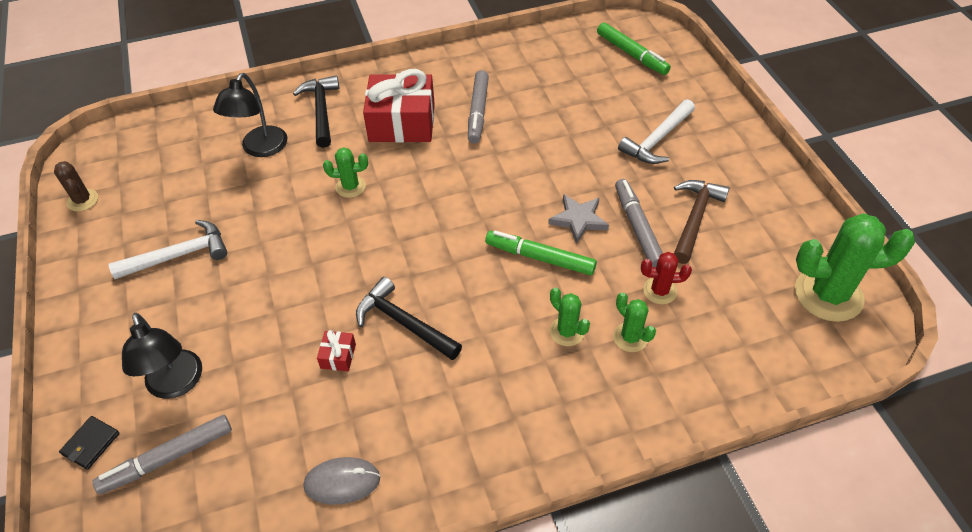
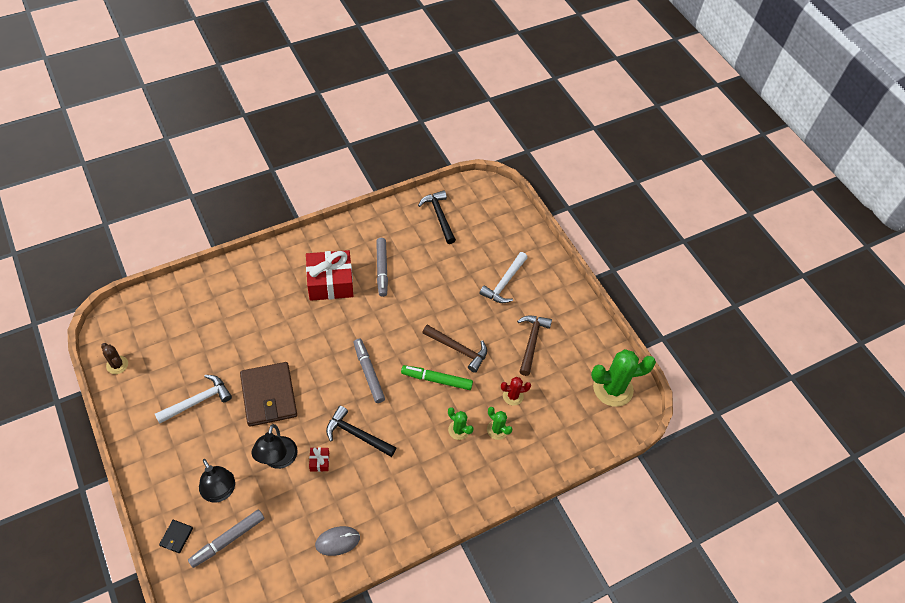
camera: 15 degrees left, 5 degrees up
(260, 149) = (234, 312): black lamp -> black lamp (278, 460)
(282, 257) = (269, 396): none -> brown wallet
(321, 110) = (271, 276): black hammer -> black hammer (439, 216)
(350, 187) = (304, 337): green cactus -> none
(578, 219) = (458, 349): grey star -> brown hammer
(632, 54) = (482, 212): green marker -> none
(637, 227) = (496, 352): grey marker -> grey marker (368, 373)

